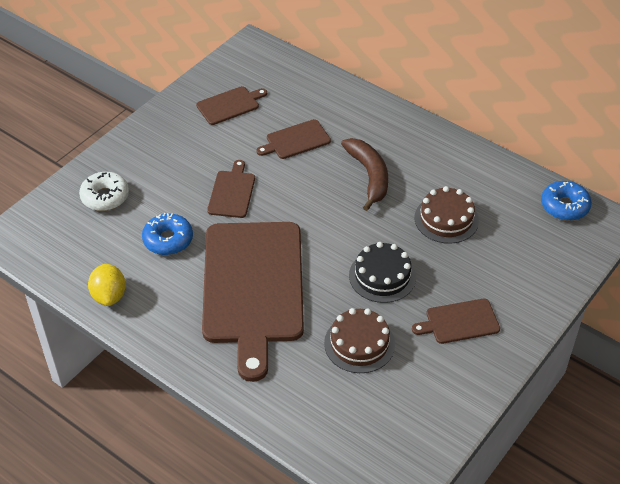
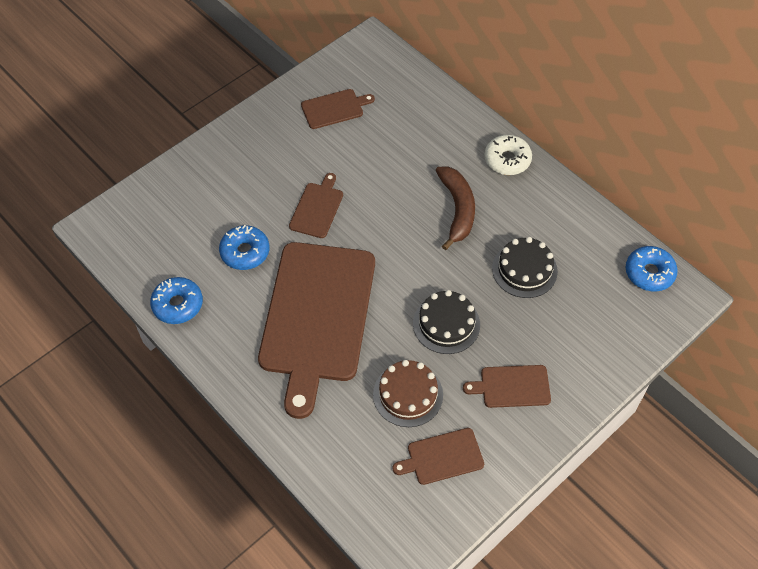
camera: 10 degrees right, 10 degrees up
(105, 197) = (193, 195): white donut -> white donut (507, 160)
(109, 296) = (178, 304): yellow lemon -> blue donut
(296, 140) = (392, 158): brown cutting board -> brown cutting board (442, 457)
(446, 219) = (524, 270): brown cake -> black cake

